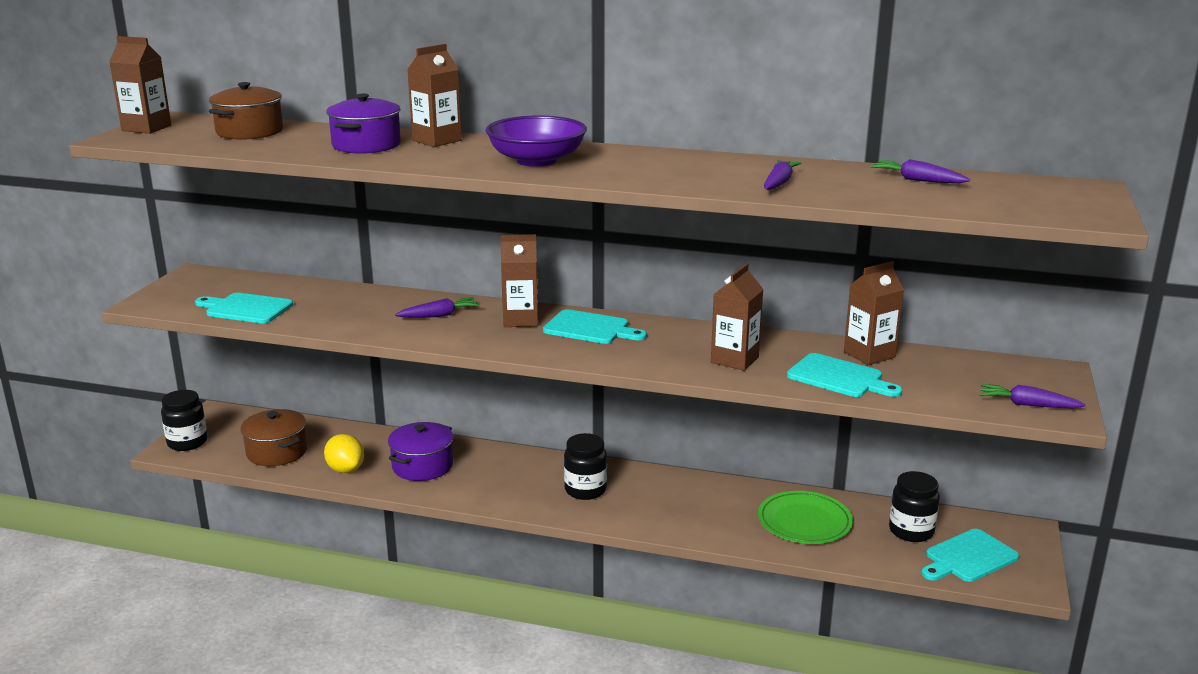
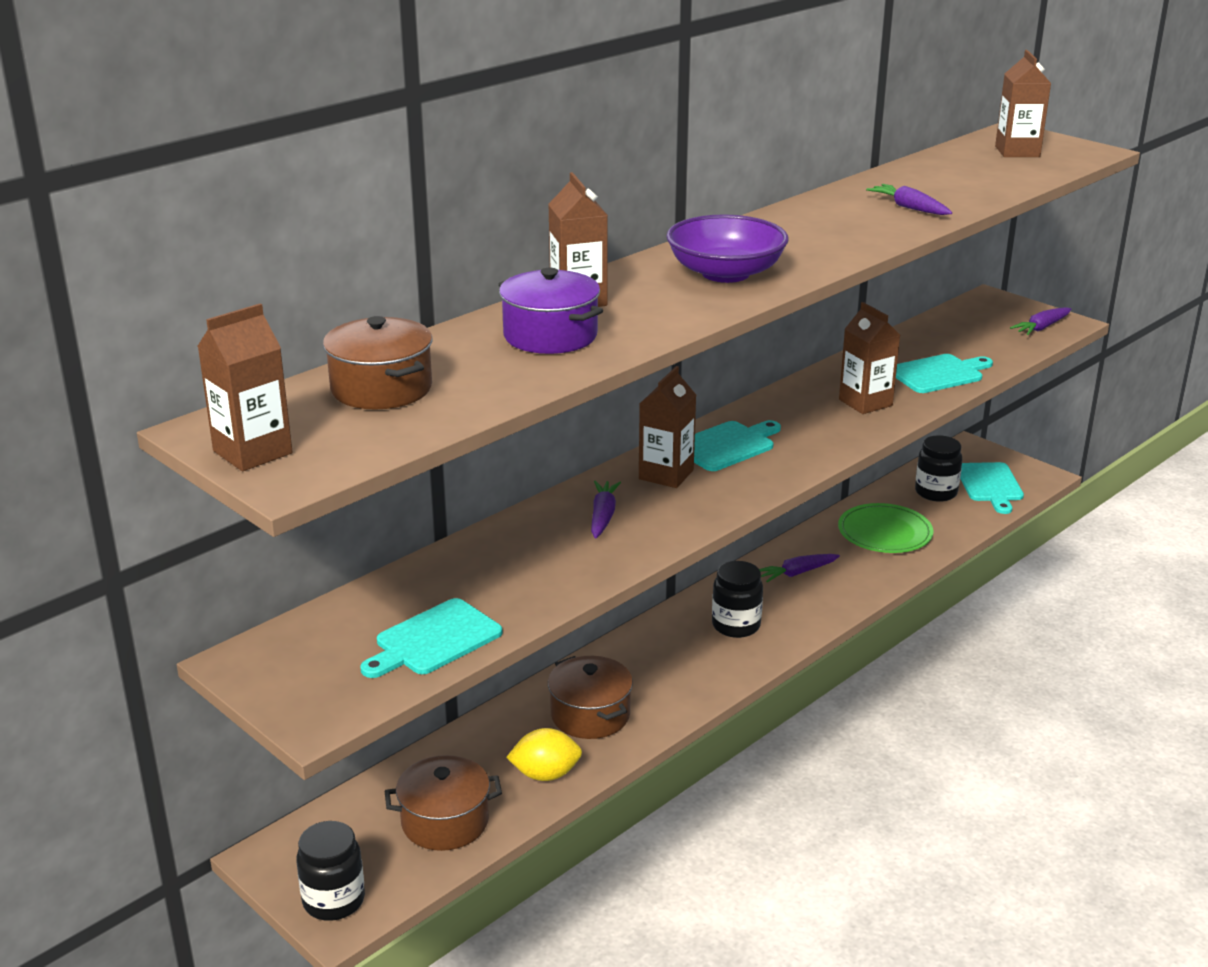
camera: 60 degrees left, 5 degrees up
(422, 466) = (590, 715): purple pot -> brown pot
(869, 354) = (903, 348): brown carton -> brown carton (1017, 152)
(917, 180) = (947, 168): purple carrot -> purple carrot (797, 573)

